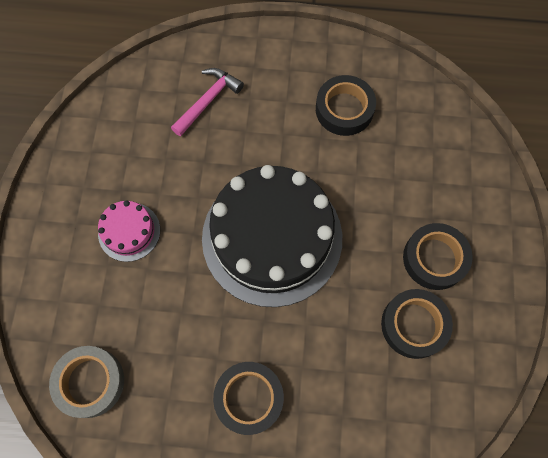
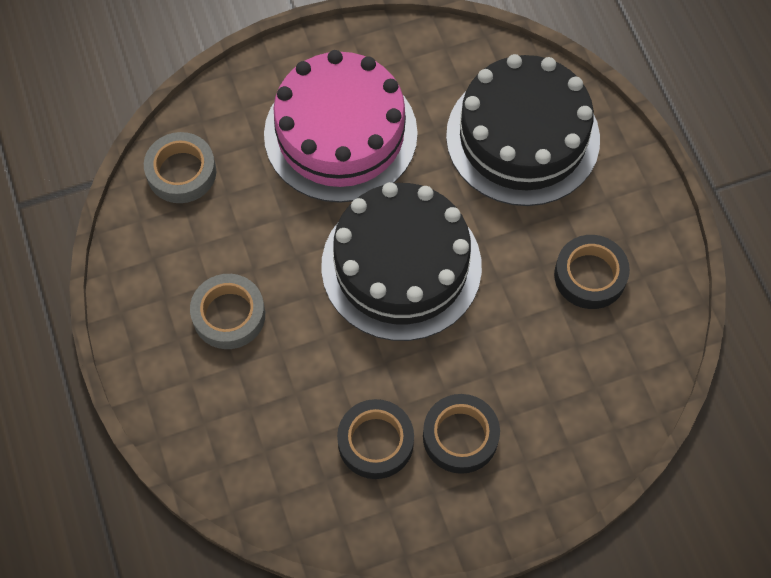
camera: 65 degrees right, 5 degrees down
(129, 231) = (340, 134): pink cake -> pink cake, size x2.25
(208, 101) = (522, 137): pink hammer -> black cake
(249, 398) = (229, 315): black tape -> grey tape

